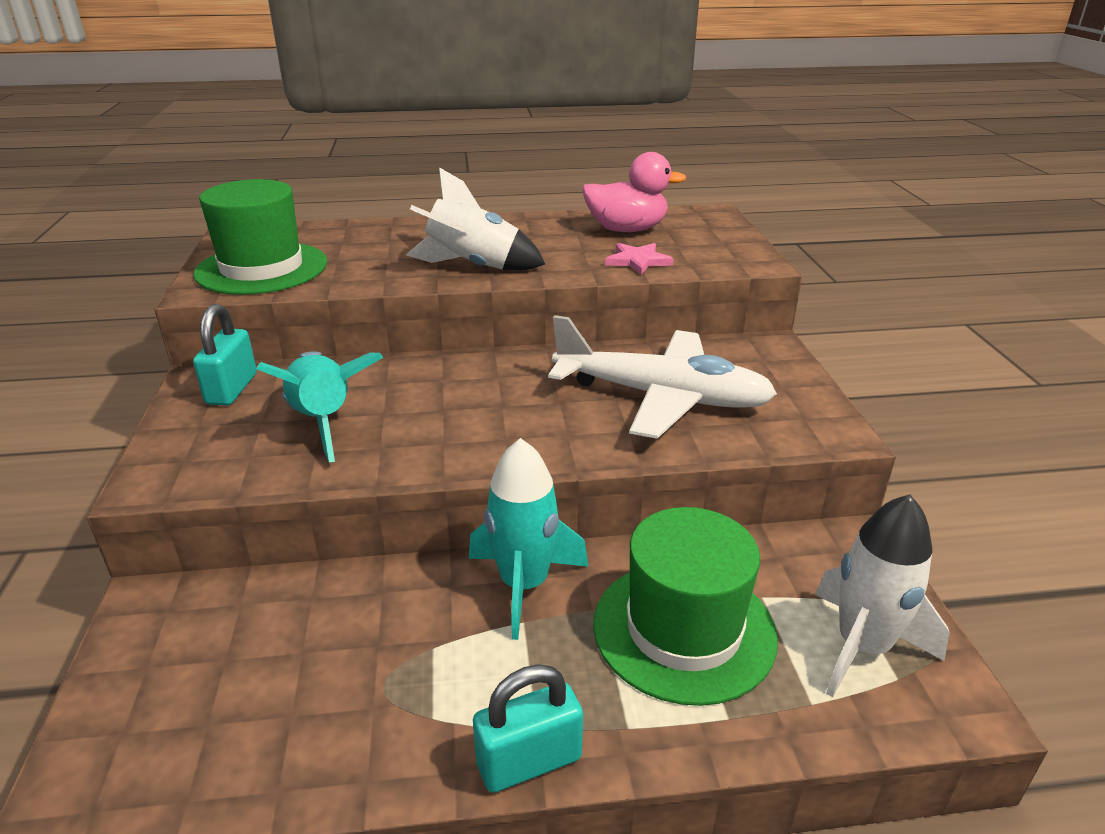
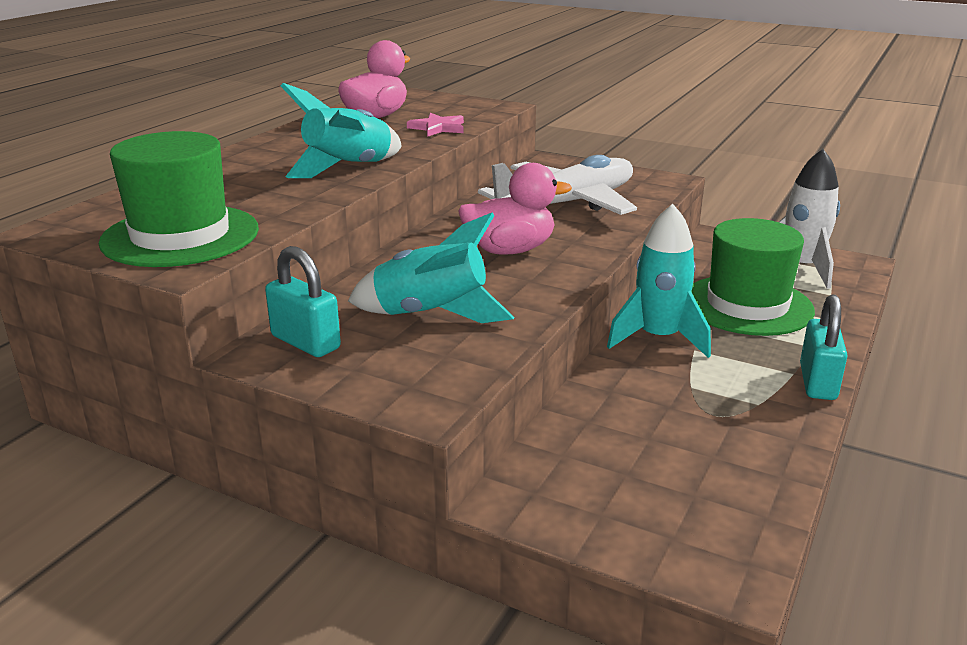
camera: 55 degrees left, 5 degrees down
(473, 266) = (349, 168): white rocket -> turquoise rocket
(501, 408) = (509, 250): none -> pink duck

